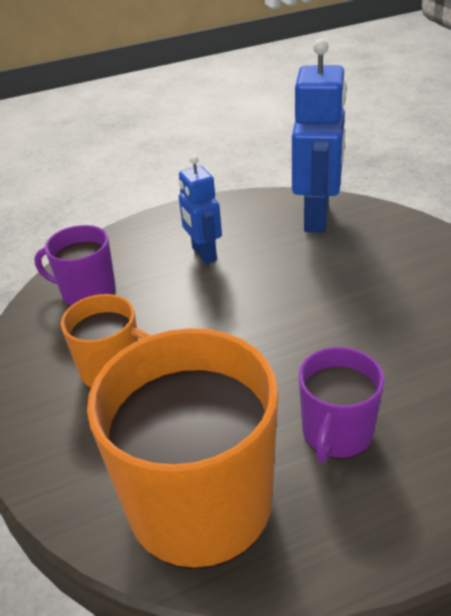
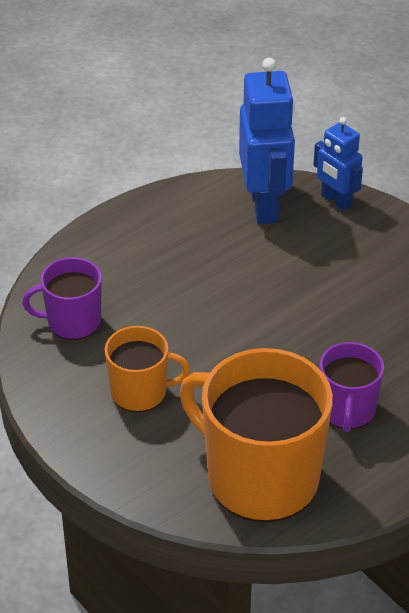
camera: 20 degrees left, 5 degrees up
(204, 254) = (168, 263): blue robot -> blue robot (336, 201)

